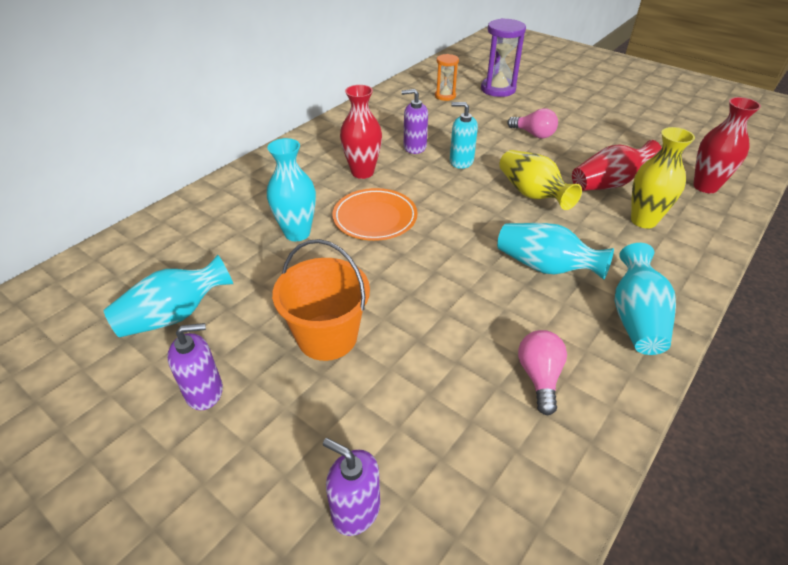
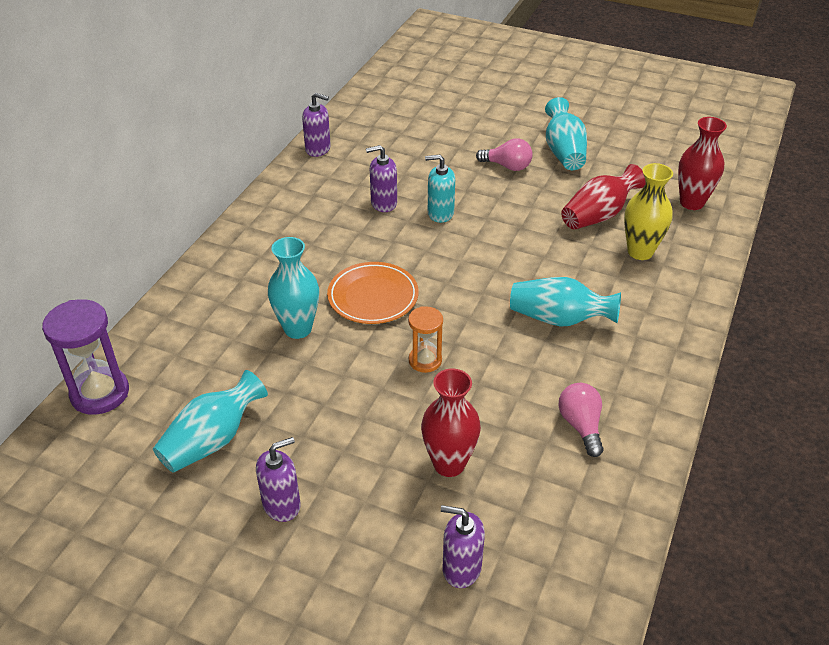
camera: 15 degrees left, 0 degrees up
(327, 337) = (375, 430): orange bucket -> none
(362, 172) = (338, 244): red vase -> red vase (449, 464)
(377, 102) = (318, 149): none -> purple soap dispenser
(445, 96) = (394, 129): orange hourglass -> orange hourglass (425, 360)
(498, 89) = (451, 111): purple hourglass -> purple hourglass (100, 393)
(532, 194) = (525, 240): yellow vase -> none
(636, 318) = (652, 354): turquoise vase -> turquoise vase (564, 152)

